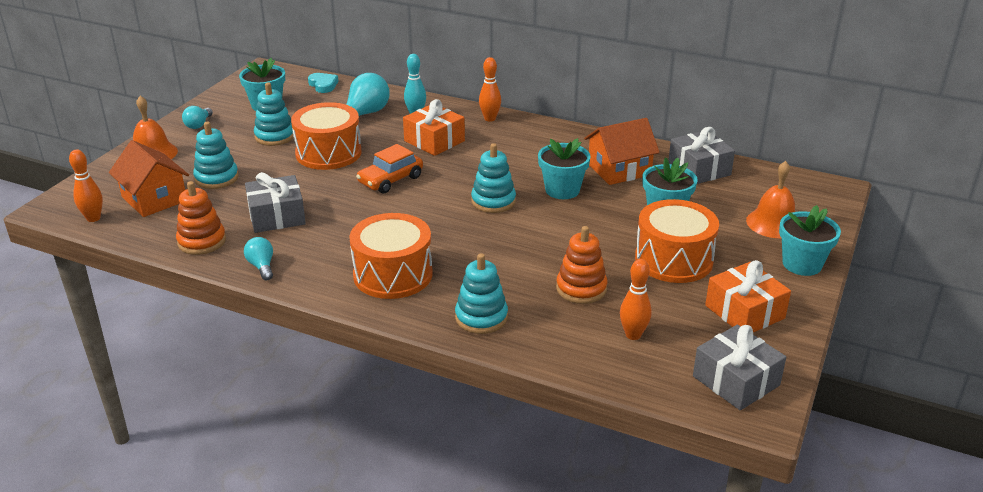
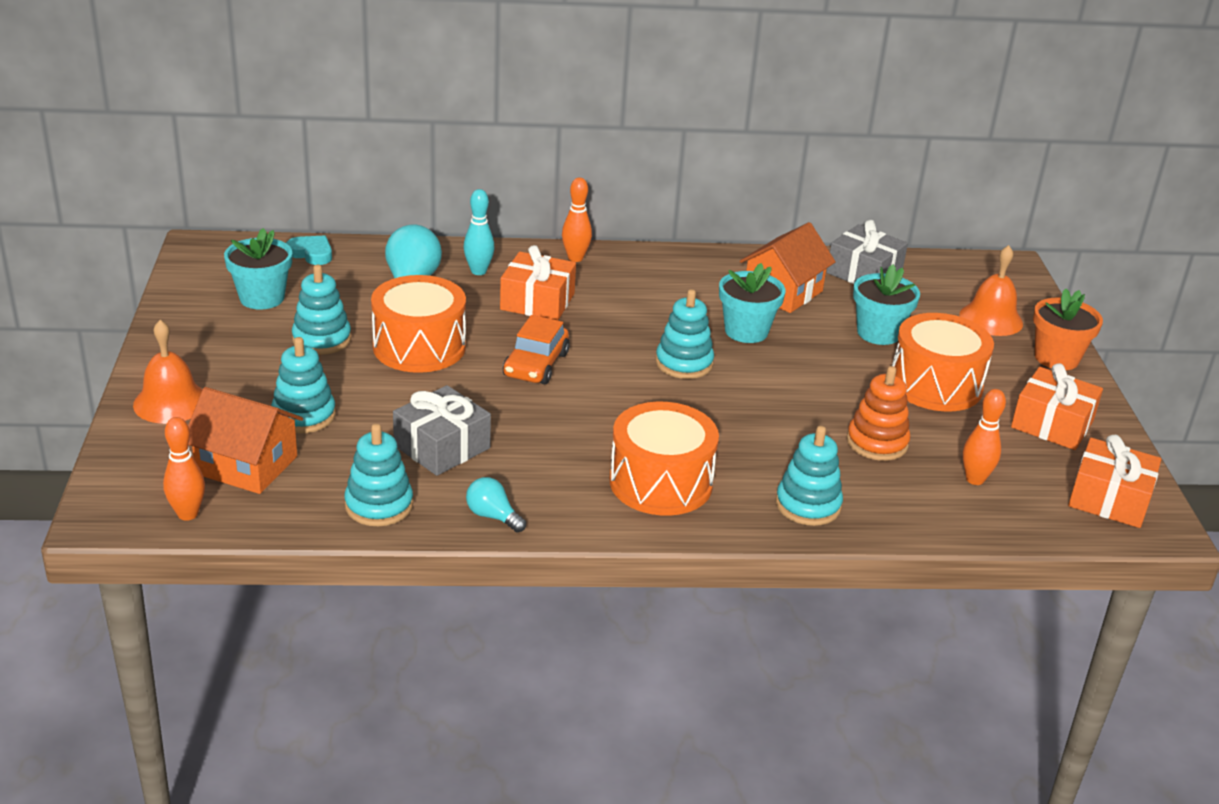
camera: 30 degrees left, 0 degrees up
(198, 125) = (193, 346): turquoise light bulb -> none
(202, 241) = (379, 505): orange stacking toy -> turquoise stacking toy
(736, 381) = (1109, 499): grey gift -> orange gift
(802, 264) = (1056, 358): turquoise flower pot -> orange flower pot

